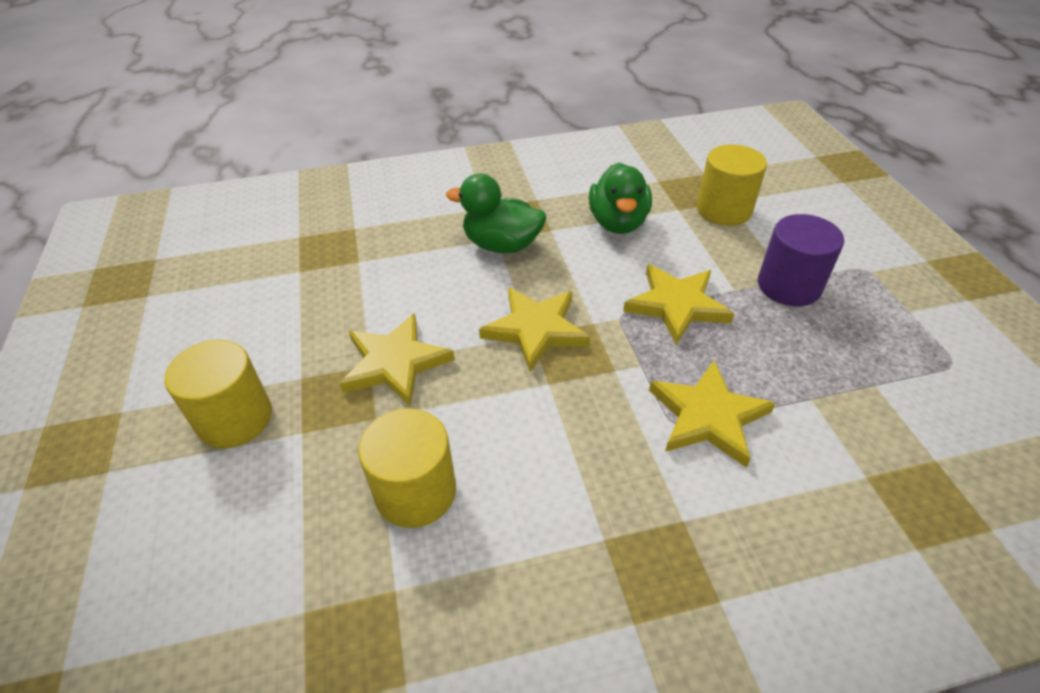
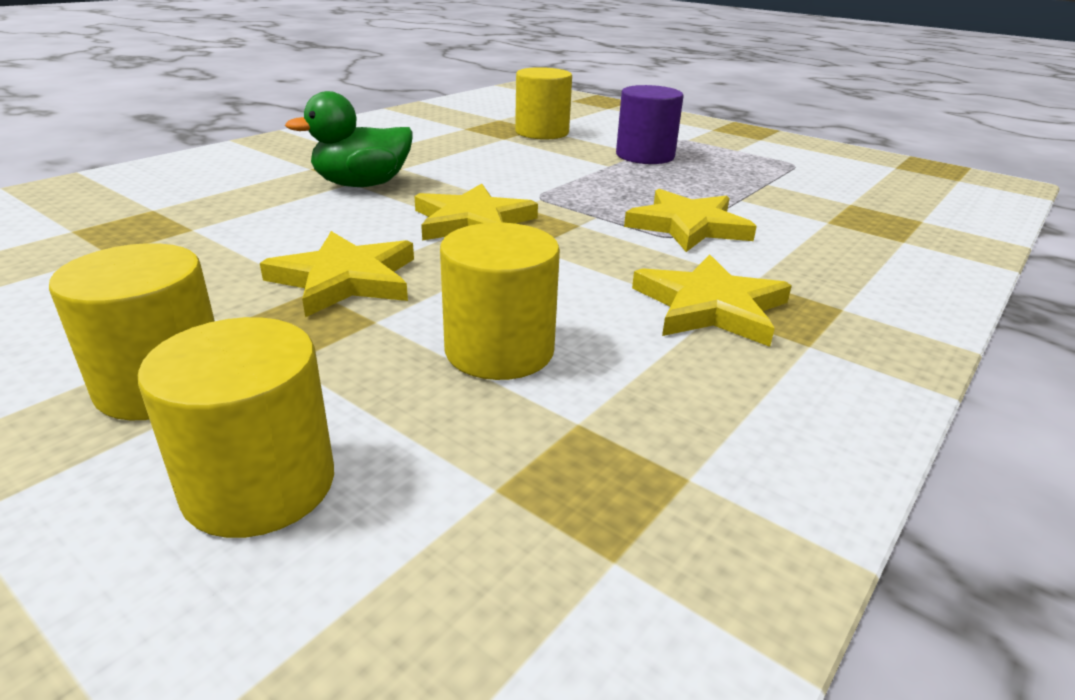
camera: 40 degrees left, 15 degrees down
(213, 529) = (259, 485): none -> yellow cylinder
(618, 223) = (462, 153): green duck -> none
(676, 305) = (577, 181): yellow star -> yellow star (710, 307)

